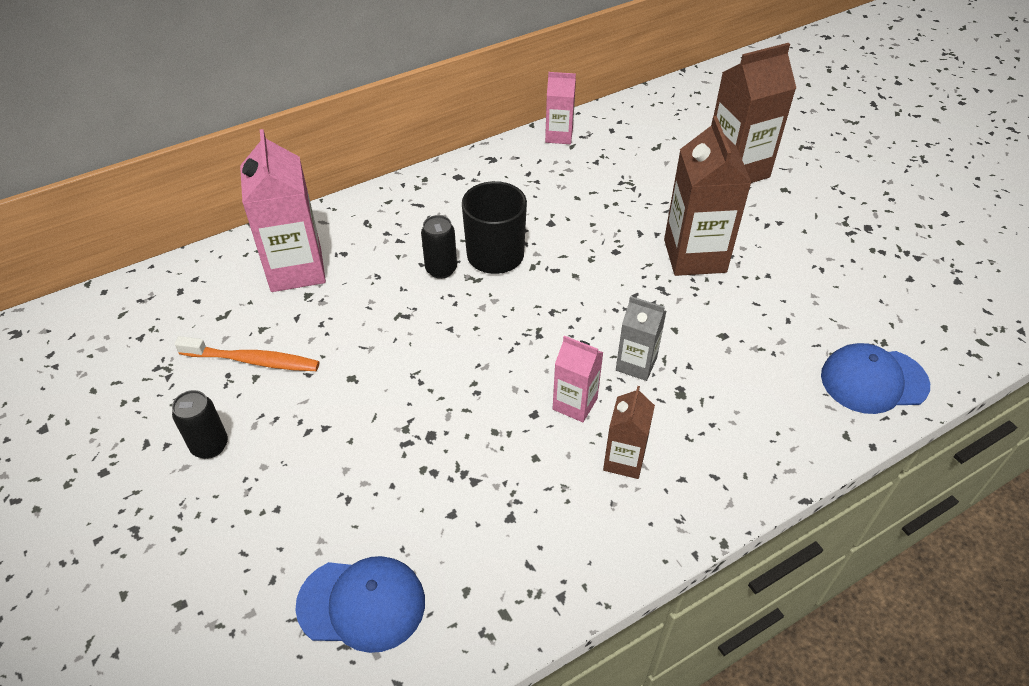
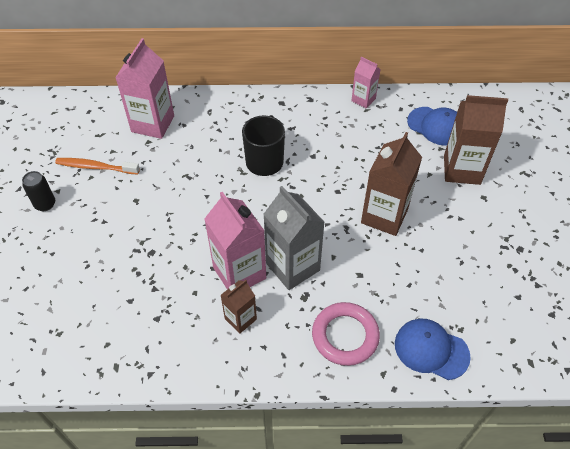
camera: 30 degrees right, 5 degrees up
(253, 360) = (96, 167): orange toothbrush -> orange toothbrush turned 150 degrees clockwise
(362, 604) = (55, 323): blue cap -> blue cap (436, 126)
(441, 269) = (228, 158): black can -> none
(575, 404) = (239, 273): pink carton -> pink carton, size x1.80
(636, 364) = (292, 267): grey carton -> grey carton, size x1.80
(767, 414) = (345, 336): none -> pink ring

